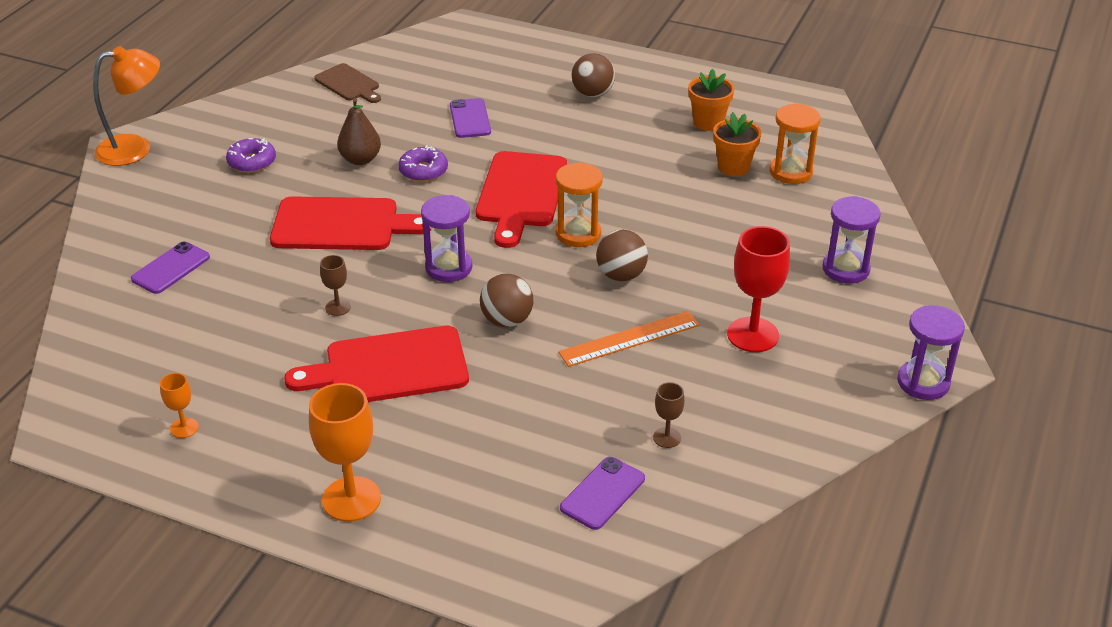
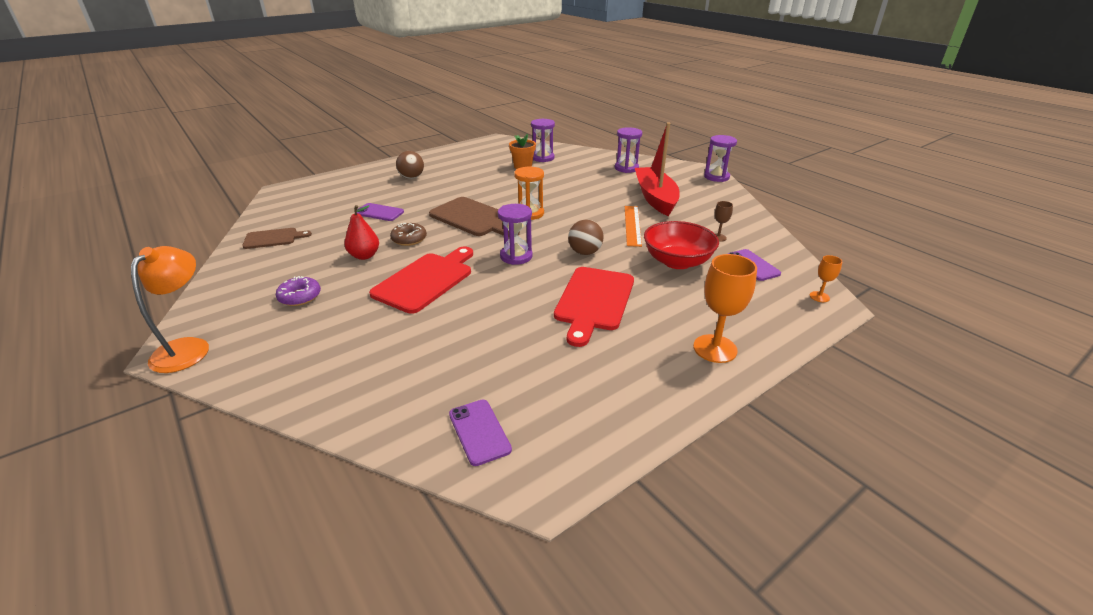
camera: 60 degrees left, 5 degrees down
(171, 268) = (380, 367): purple phone -> purple phone (479, 432)
(184, 428) = (588, 408): orange goblet -> orange goblet (819, 297)
(338, 307) = (513, 304): brown goblet -> none
(360, 159) = (364, 256): brown pear -> red pear
(423, 171) = (409, 239): purple donut -> brown donut
(520, 194) = (473, 218): red cutting board -> brown cutting board
(551, 413) = (677, 261): none -> red bowl
(621, 275) = (578, 213): brown ball -> none
(708, 122) = (479, 161): orange flower pot -> none
(752, 335) = (655, 198): red goblet -> red boat
(790, 172) = (543, 158): orange hourglass -> purple hourglass

